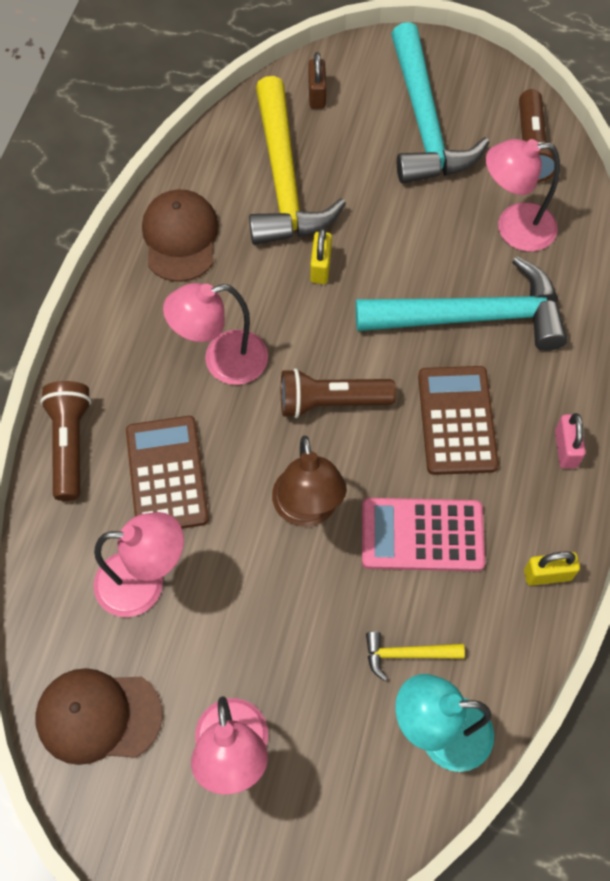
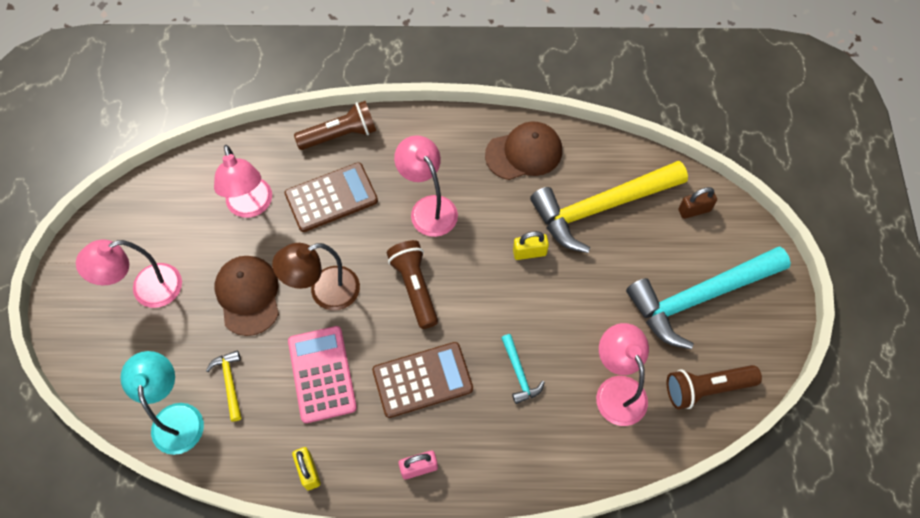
camera: 75 degrees right, 0 degrees up
(98, 716) = (159, 206): brown cap -> brown cap (248, 295)
(473, 317) = (519, 374): turquoise hammer -> turquoise hammer, size x0.41

